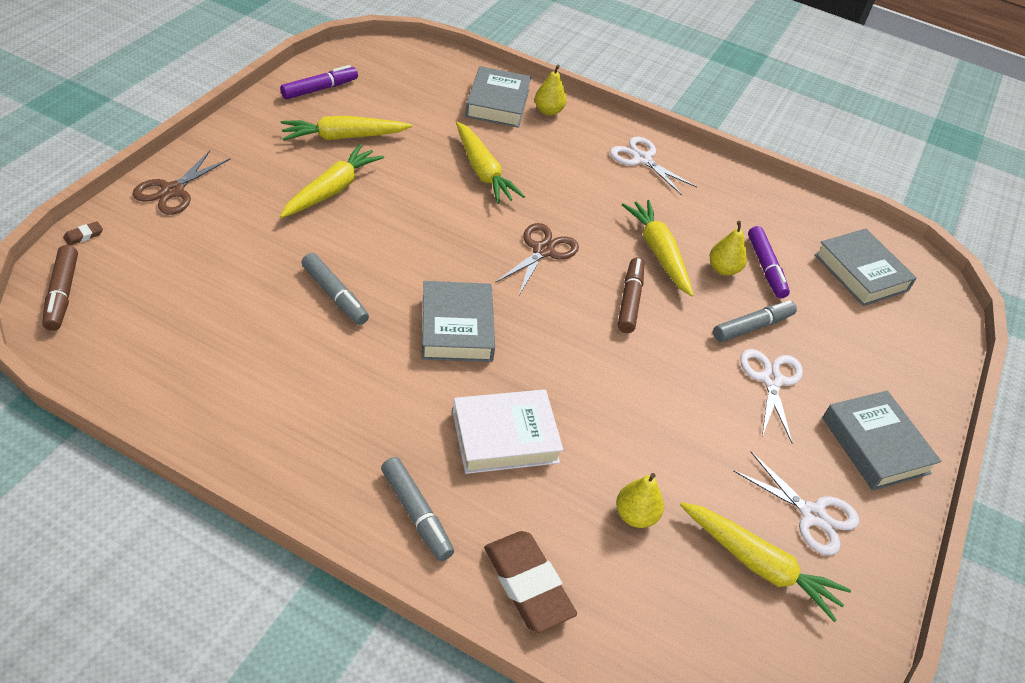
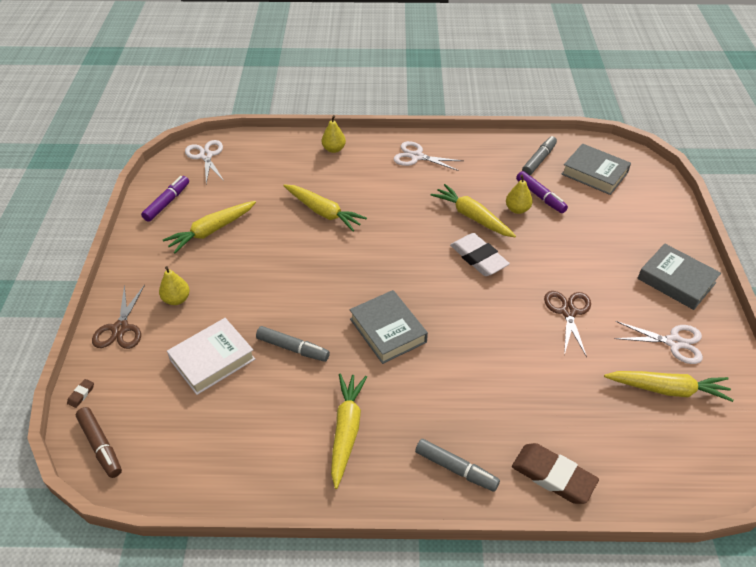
camera: 20 degrees left, 0 degrees up
(332, 190) = (233, 273): yellow carrot -> yellow carrot (346, 431)
(497, 103) = (297, 158): grey book -> none
(505, 437) = (471, 388): white book -> white book (212, 360)
(543, 251) = (402, 250): brown scissors -> brown scissors (568, 312)
(630, 300) = (478, 258): brown marker -> white eraser
(635, 515) = (581, 397): yellow pear -> yellow pear (177, 299)
(752, 327) = (560, 239): grey marker -> grey marker (539, 160)
(771, 380) = (594, 269): white scissors -> white scissors (206, 156)

